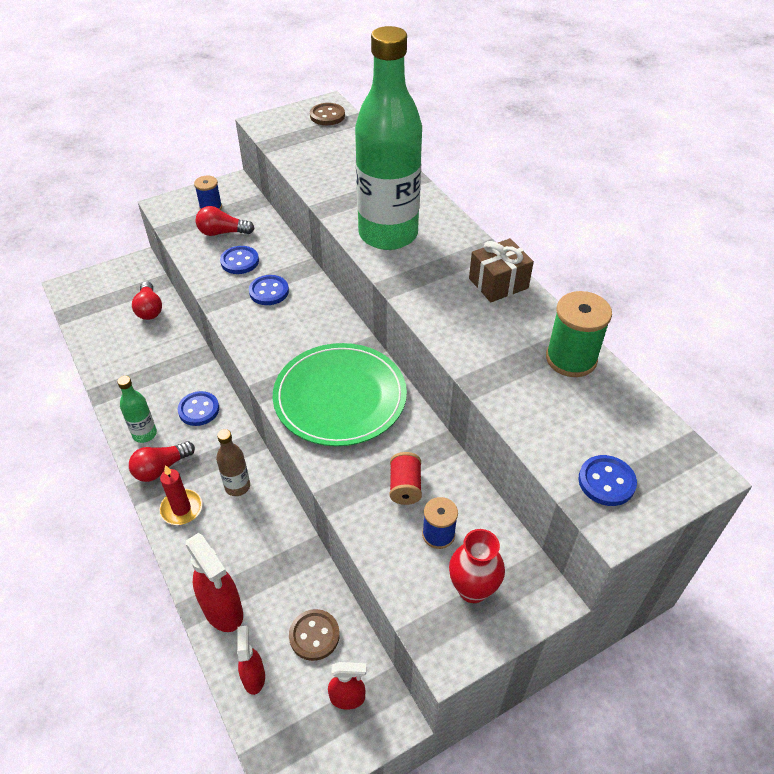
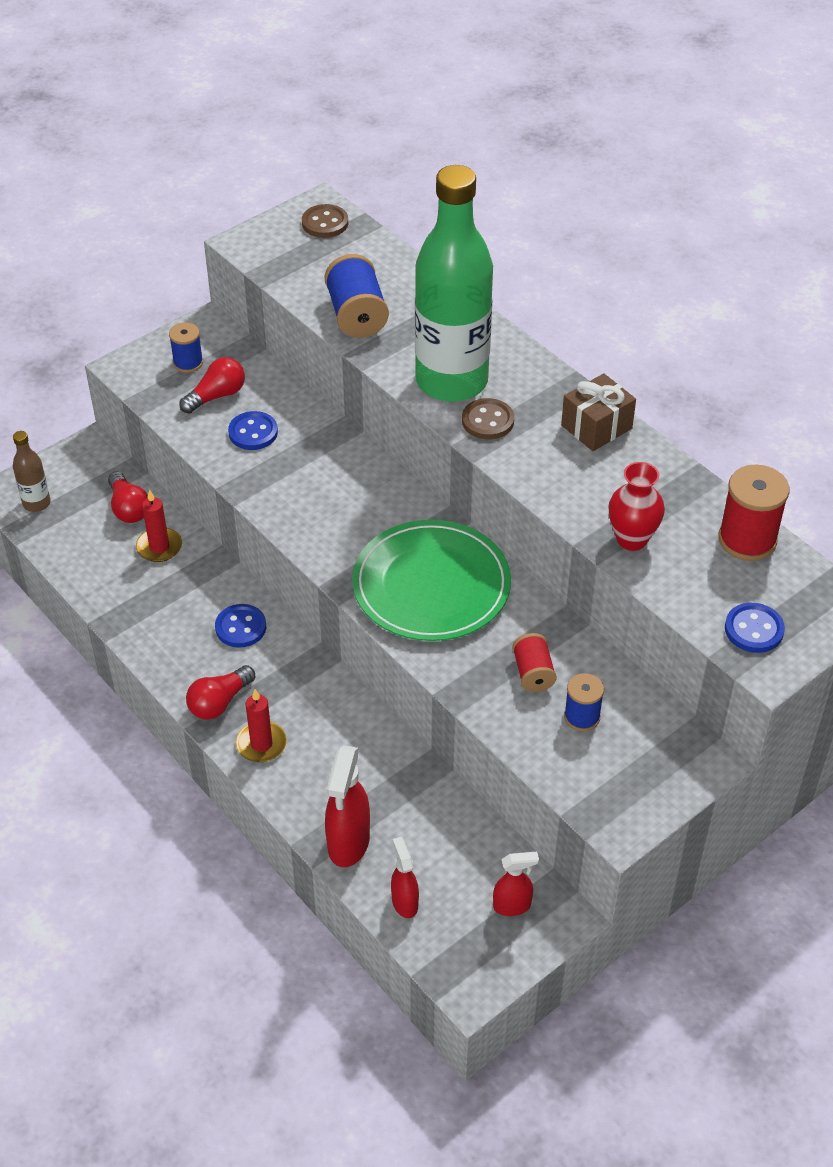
camera: 10 degrees left, 0 degrees up
(144, 434) = (183, 666): green bottle -> none
(161, 340) = (159, 547): none -> red candle
(222, 232) = (216, 396): red light bulb -> red light bulb turned 150 degrees clockwise
(223, 610) = (348, 843): red spray bottle -> red spray bottle turned 60 degrees clockwise
(237, 486) = (320, 710): brown bottle -> brown bottle (36, 503)
(269, 291) = (304, 467): blue button -> none
(314, 635) = (458, 852): brown button -> brown button (487, 421)
(329, 179) = (356, 315): none -> blue spool
(472, 589) = (630, 765): red vase -> red vase (632, 539)
(571, 359) = (695, 505): green spool -> none
(613, 396) = (747, 540): none -> red spool

